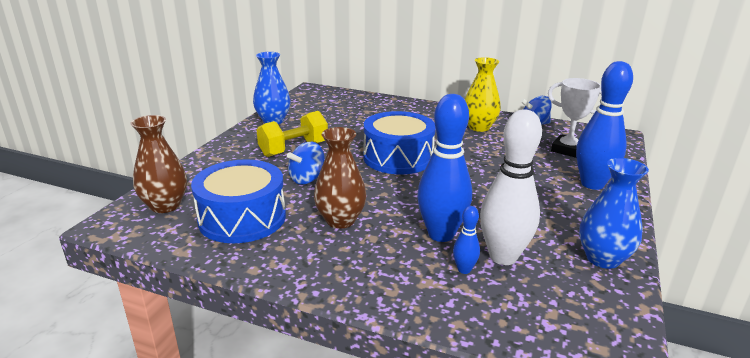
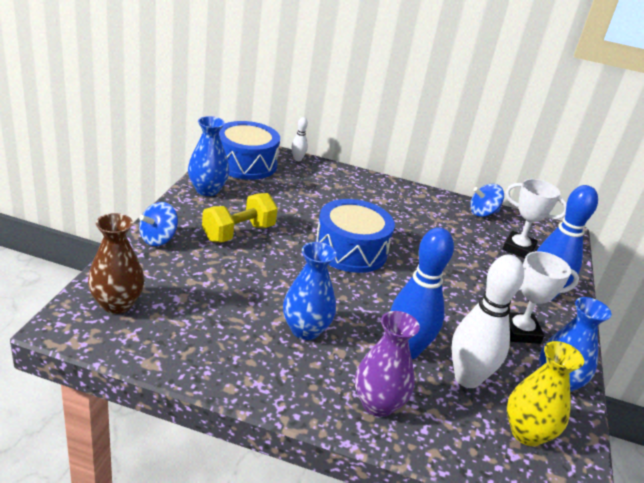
camera: 10 degrees left, 5 degrees up
(242, 218) = (204, 323): blue drum -> blue drum (245, 164)
(307, 179) = (261, 274): blue spinning top -> blue spinning top (158, 239)
(340, 220) = (305, 330): brown vase -> blue vase
(361, 96) = (297, 159): none -> white bowling pin
(403, 280) = (378, 404): none -> purple vase
(464, 269) = (433, 392): blue bowling pin -> none
(479, 127) = (428, 213): yellow vase -> yellow vase (527, 433)
(564, 215) = (520, 332): none -> white trophy

